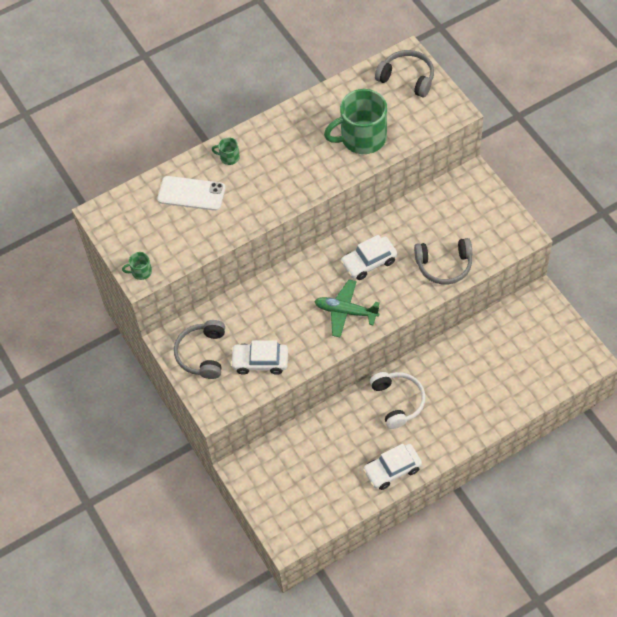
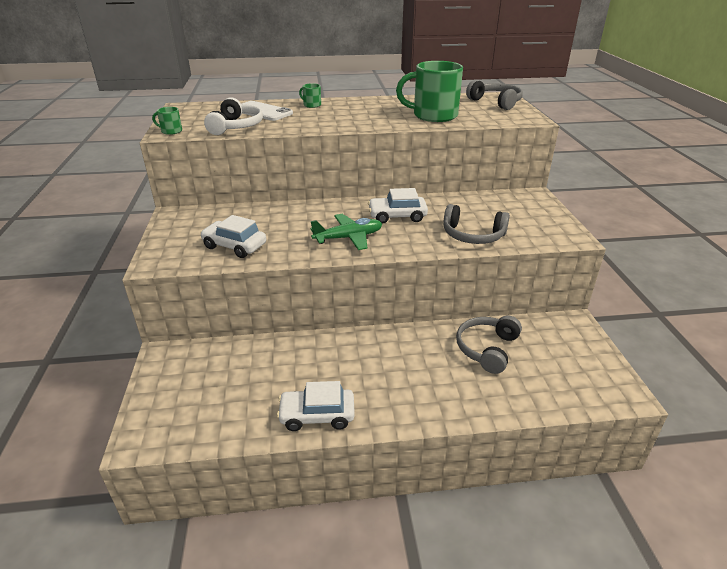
camera: 20 degrees right, 25 degrees down
(202, 354) = (190, 228): grey headphones -> grey headphones (487, 349)
(346, 311) = (348, 238): green plane -> green plane turned 120 degrees clockwise
(398, 401) = (368, 356): white headphones -> white headphones (236, 126)

